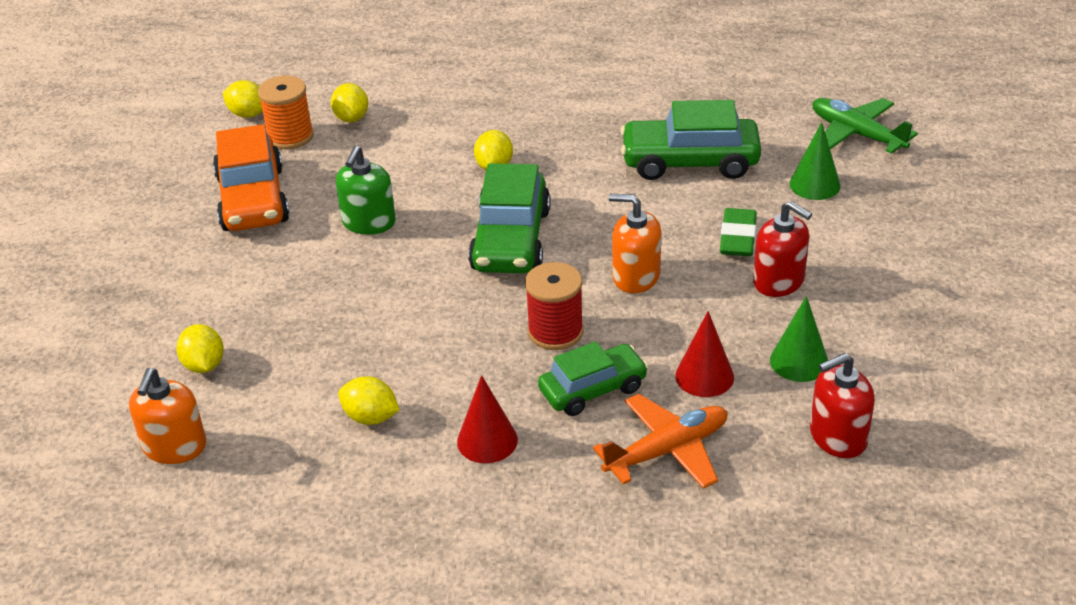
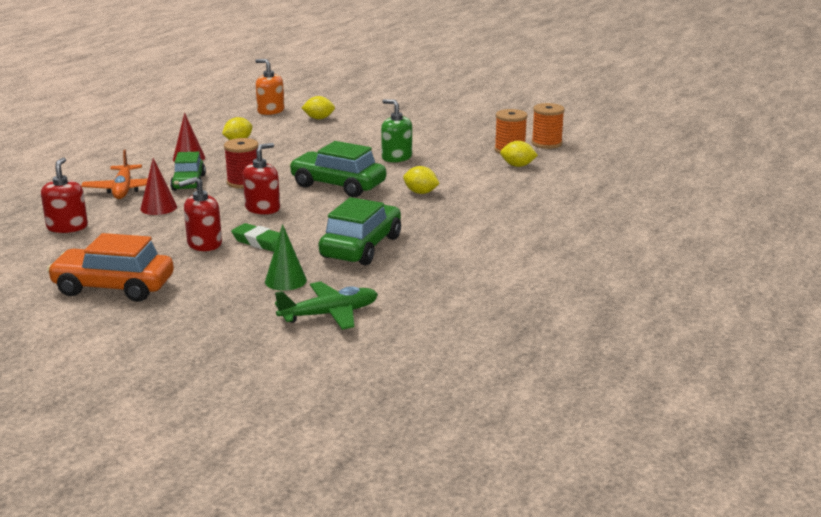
camera: 110 degrees right, 15 degrees down
(248, 114) = (546, 143): yellow lemon -> orange spool
(253, 199) = (449, 137): orange car -> orange car (113, 287)
(636, 276) = (262, 208): orange soap dispenser -> red soap dispenser
(799, 361) = (132, 232): green cone -> none

